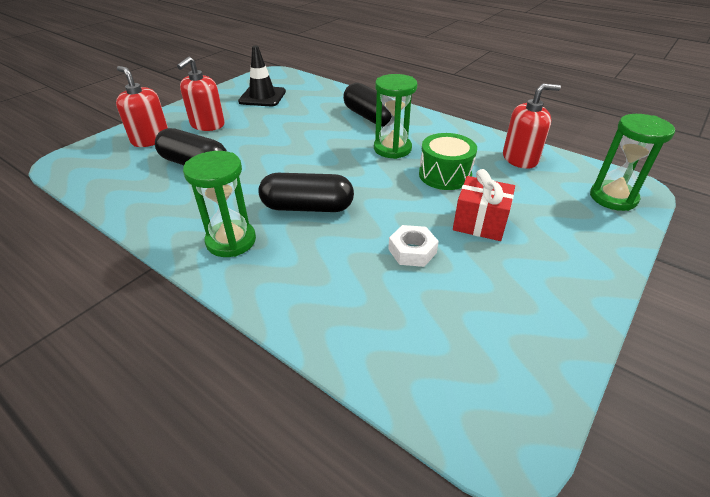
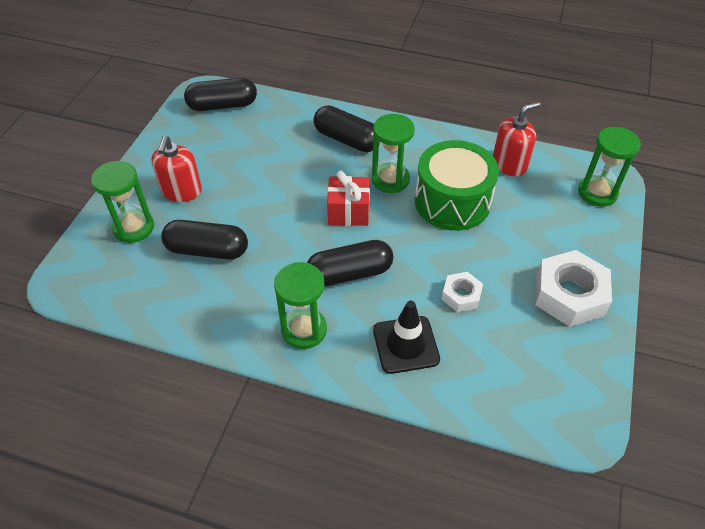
camera: 20 degrees left, 10 degrees up
(150, 139) = (134, 228): red soap dispenser -> green hourglass
(262, 97) = (215, 133): black traffic cone -> black traffic cone (405, 344)
(281, 83) = (222, 105): none -> black capsule
(445, 175) = (452, 202): green drum -> green drum, size x1.53
(480, 223) = (502, 250): red gift -> red gift (348, 212)
(543, 280) = (569, 295): none -> white nut

